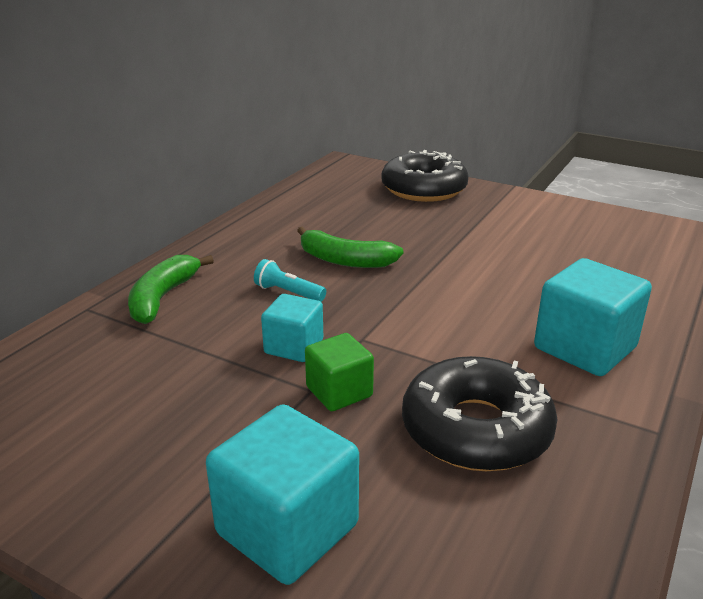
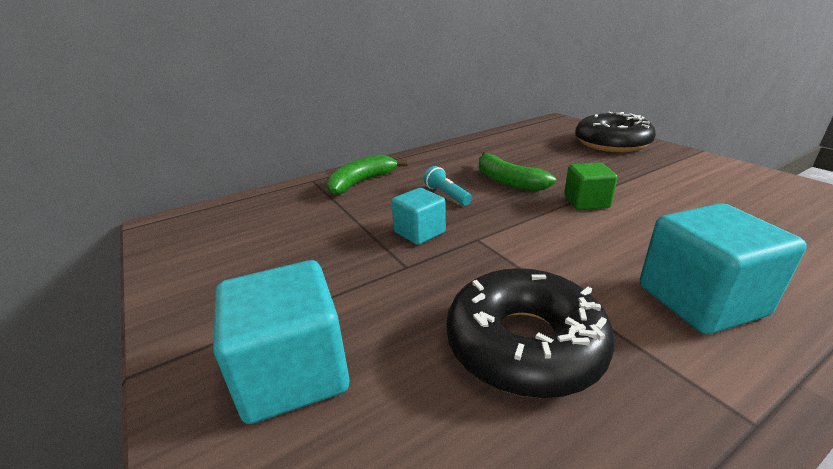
camera: 30 degrees right, 0 degrees up
(339, 392) = (426, 274): green cube -> green cube (586, 202)

